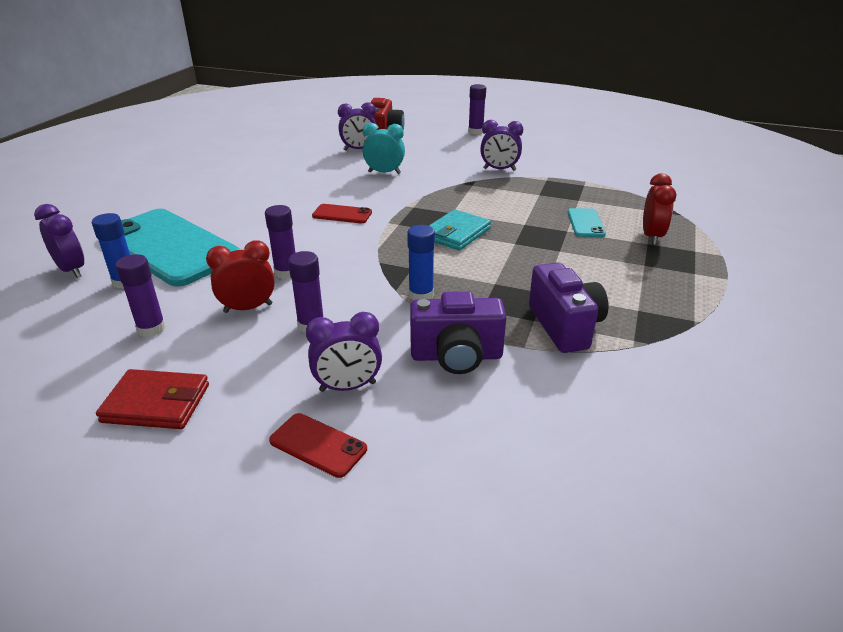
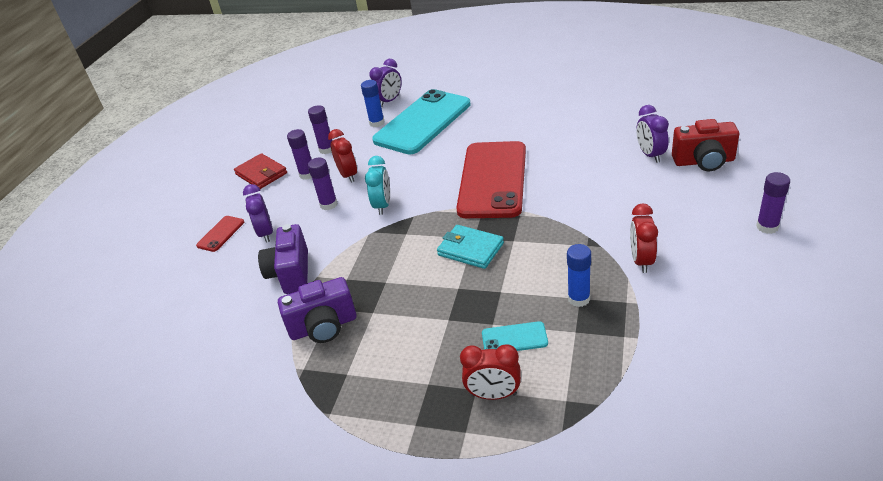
camera: 90 degrees right, 5 degrees up
(156, 403) = (261, 174): red wallet -> red wallet turned 45 degrees counterclockwise
(286, 272) = (393, 178): purple glue stick -> purple glue stick (307, 174)
(342, 214) = (492, 180): red phone -> red phone, size x2.46
(384, 172) = (594, 183): turquoise clock -> turquoise clock (383, 205)
(421, 295) = (366, 245): blue glue stick -> blue glue stick (579, 299)
(499, 169) = (641, 261): purple clock -> red clock

